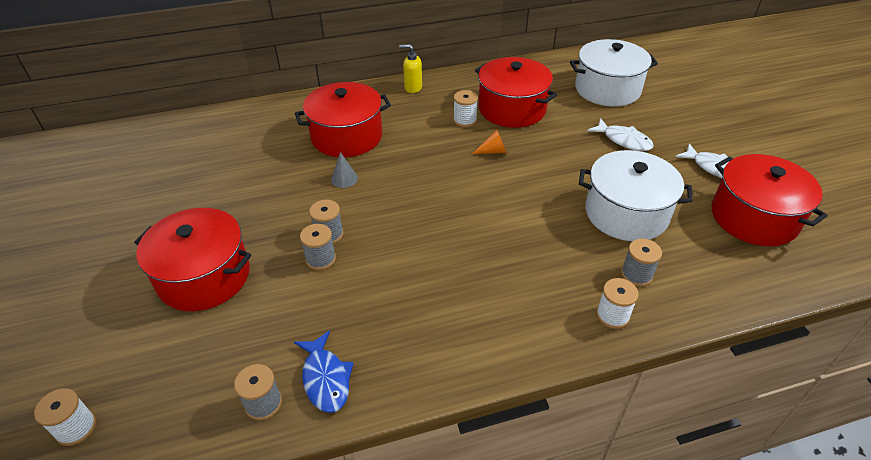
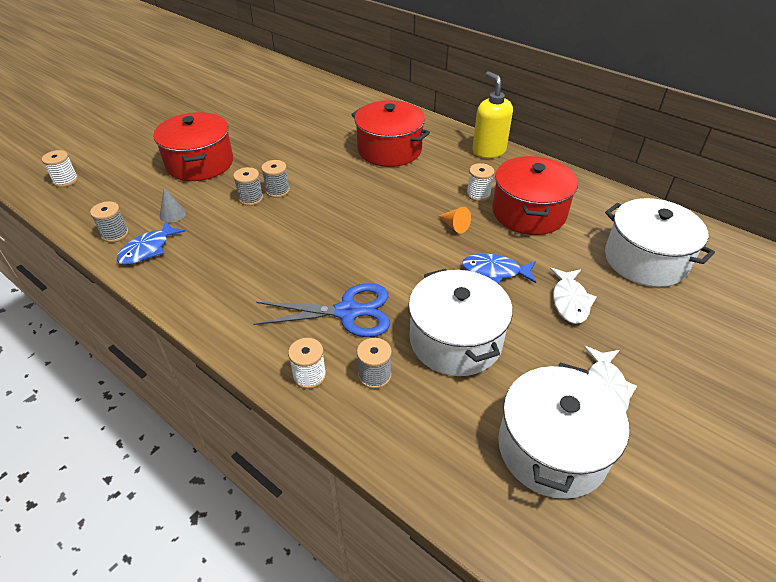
camera: 55 degrees right, 0 degrees up
(344, 179) = (341, 170): grey cone -> grey cone (172, 214)
(413, 88) = (488, 151): yellow soap dispenser -> yellow soap dispenser, size x1.62
(551, 259) = (348, 312): none -> blue scissors
(565, 158) = (495, 271): none -> blue fish
(753, 217) = (552, 448): red pot -> white pot

